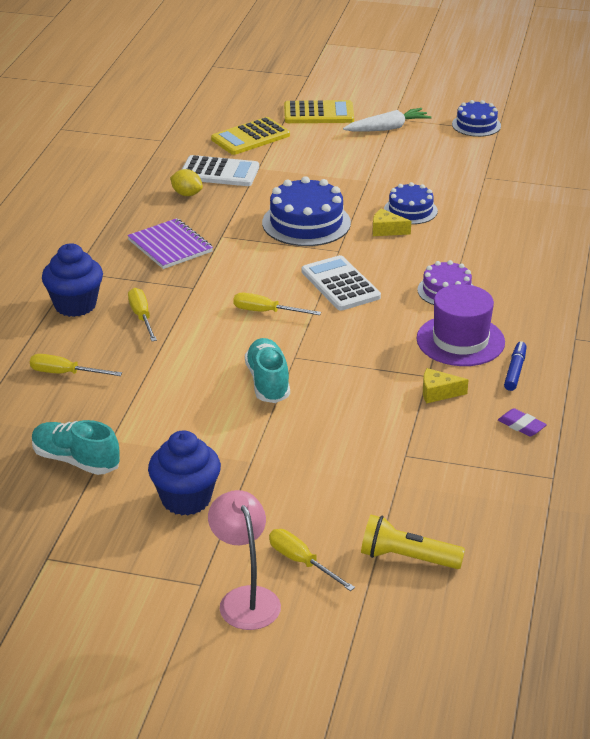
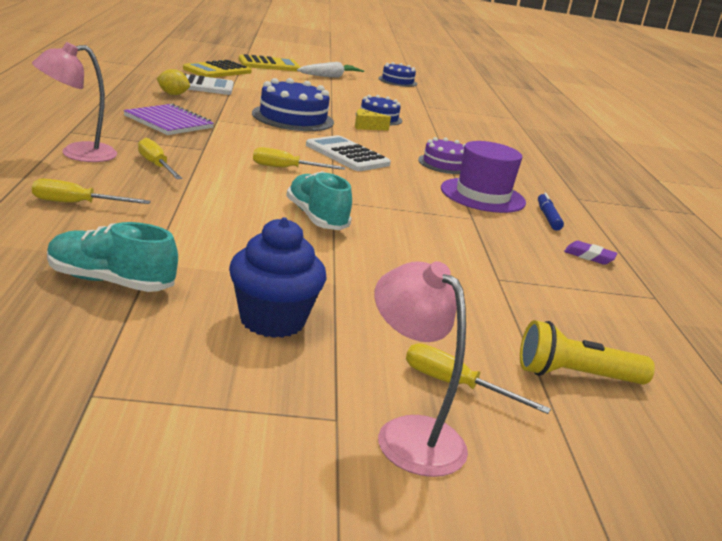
camera: 20 degrees left, 10 degrees down
(75, 305) = (77, 154): blue cupcake -> pink lamp
(438, 393) = (492, 230): yellow cheese -> none

